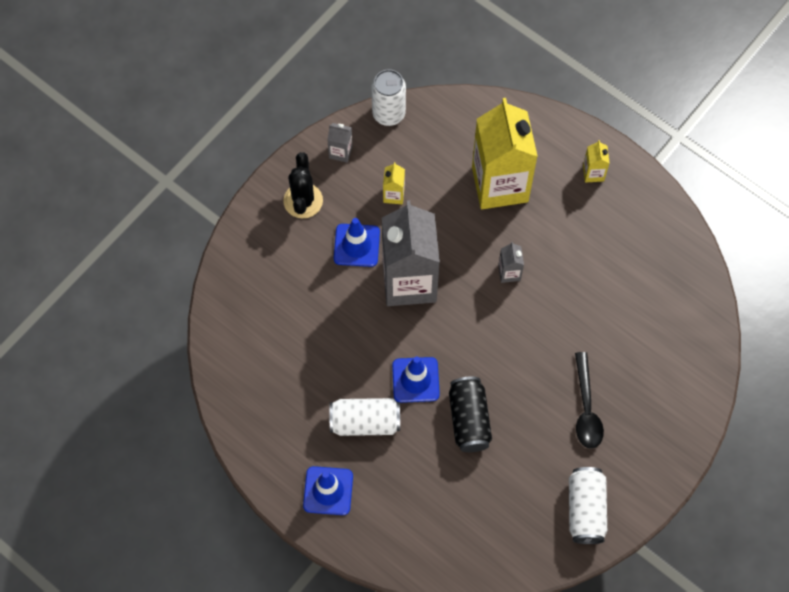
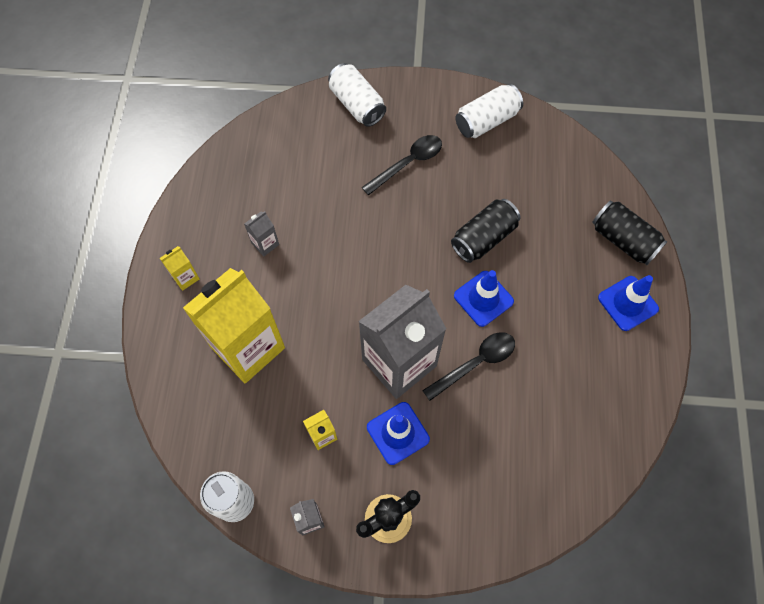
camera: 125 degrees left, 0 degrees up
(365, 422) = (550, 313): white can -> white can (357, 104)
(367, 335) = (475, 363): none -> black spoon
(384, 534) = (623, 240): none -> black can
(509, 272) = (331, 286): grey carton -> grey carton (265, 244)

